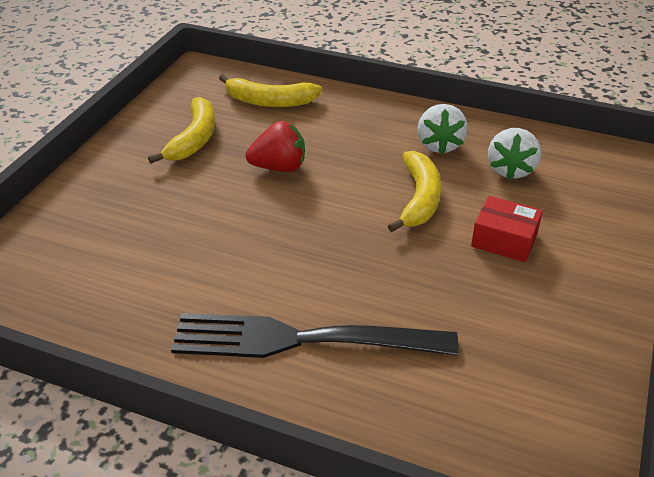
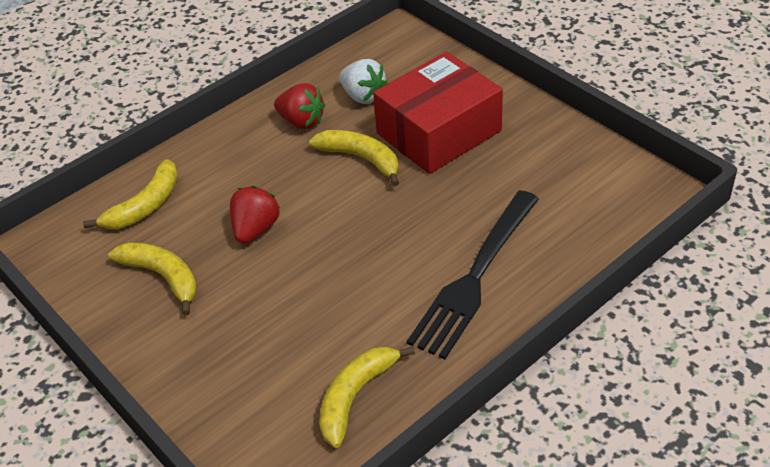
camera: 60 degrees left, 5 degrees up
(98, 301) = (355, 397): none -> yellow banana
(439, 145) = (301, 121): white strawberry -> red strawberry
(504, 240) = (439, 132): red box -> red box, size x2.11

